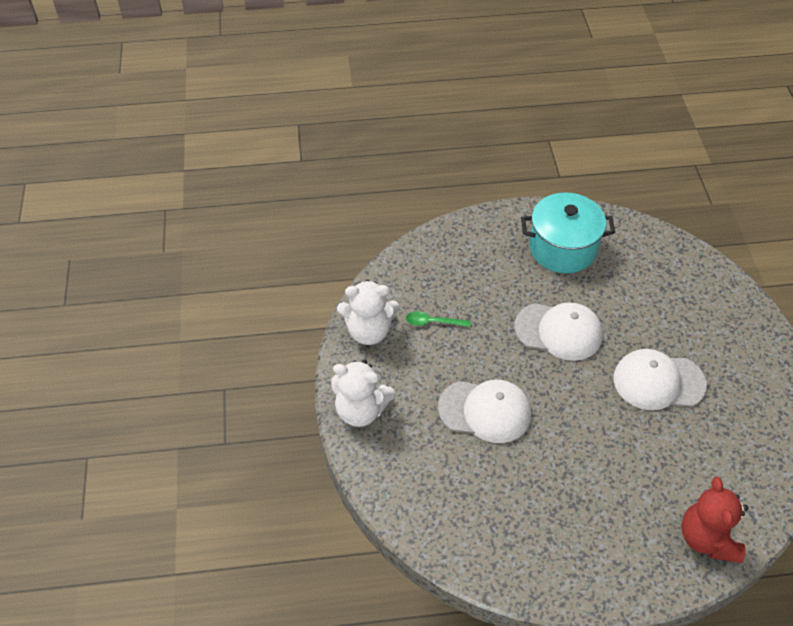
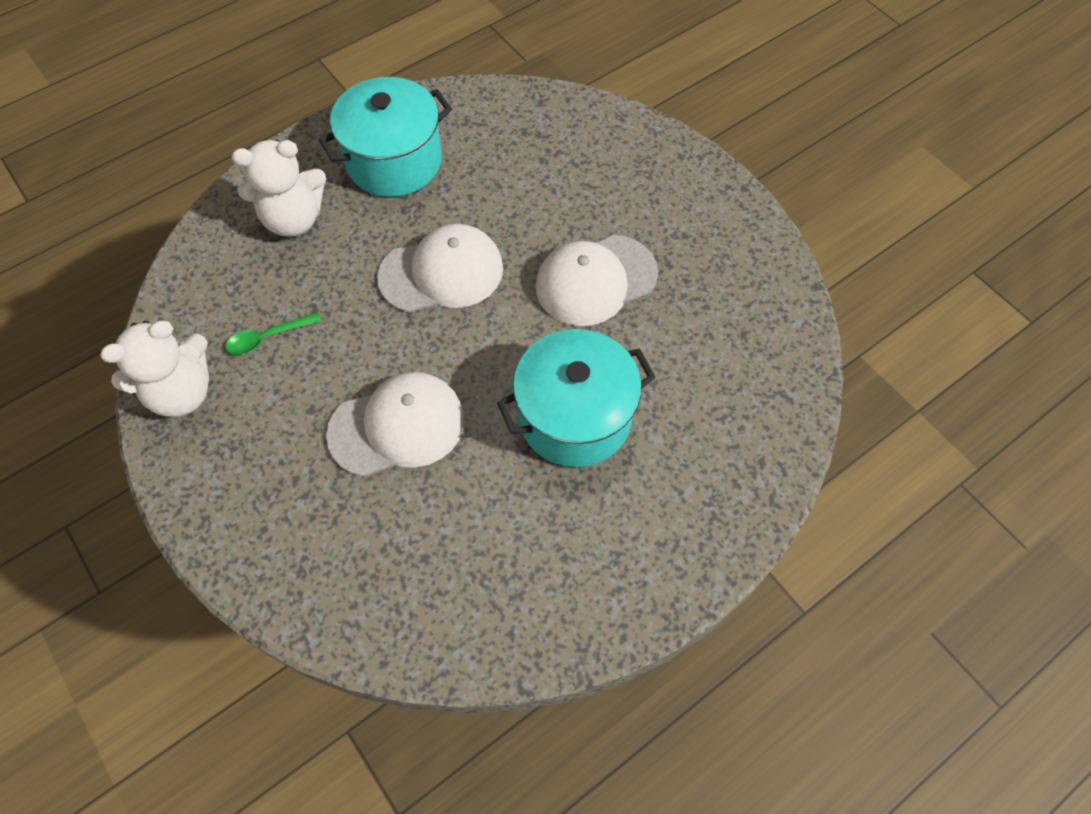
camera: 30 degrees left, 10 degrees up
(361, 410) = (223, 512): white teddy bear -> white teddy bear (294, 219)
(599, 459) = (575, 417): none -> turquoise pot
(707, 538) = (750, 452): red teddy bear -> none

